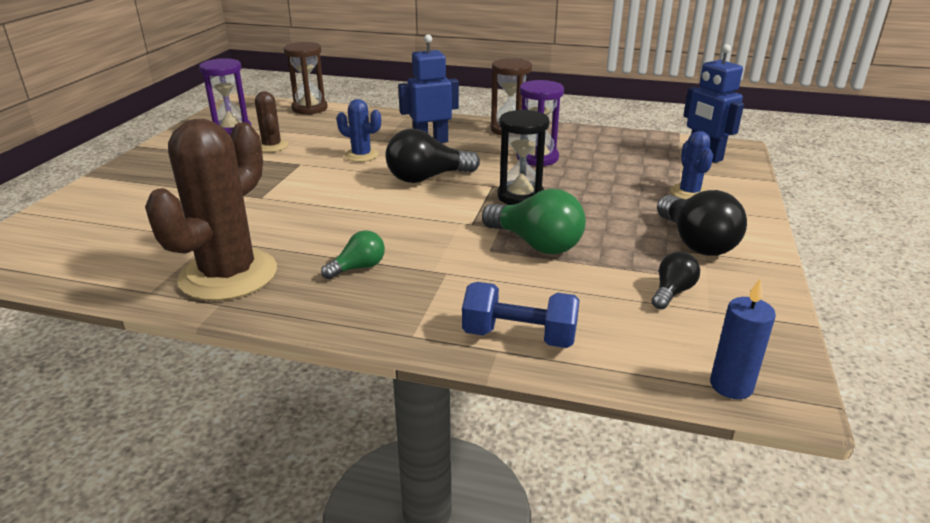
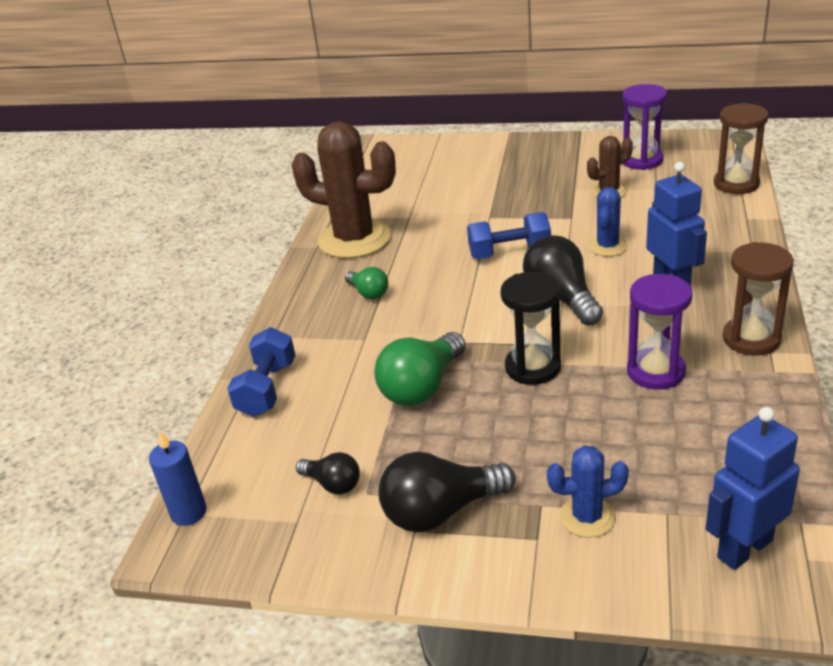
camera: 90 degrees right, 5 degrees up
(338, 192) = (509, 252): none -> blue dumbbell

